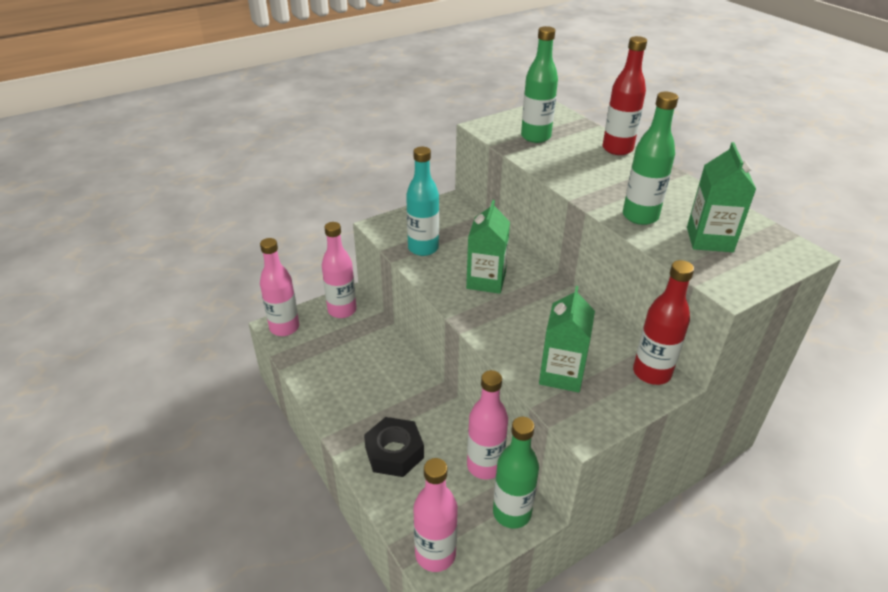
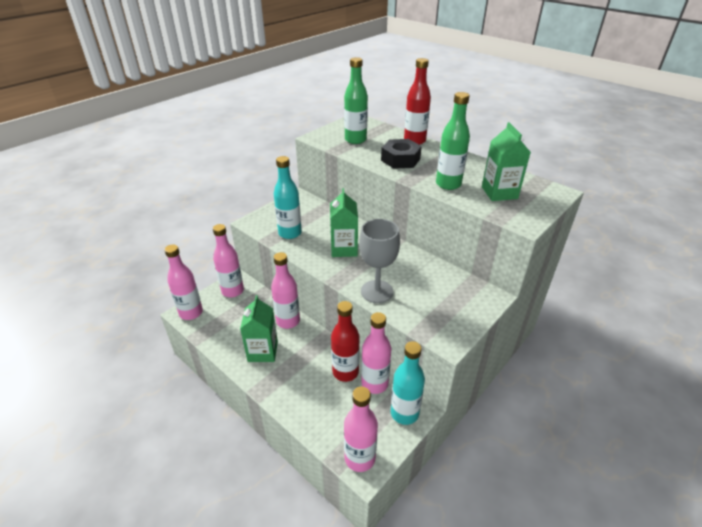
camera: 15 degrees left, 0 degrees up
(394, 453) = (305, 389): black nut -> black nut (400, 159)
(399, 362) = (288, 321): none -> pink bottle
(510, 345) = (377, 291): none -> grey goblet
(512, 513) = (404, 413): green bottle -> turquoise bottle
(561, 374) = (420, 305): green carton -> green carton (263, 351)
(651, 373) = (479, 292): red bottle -> red bottle (345, 372)

